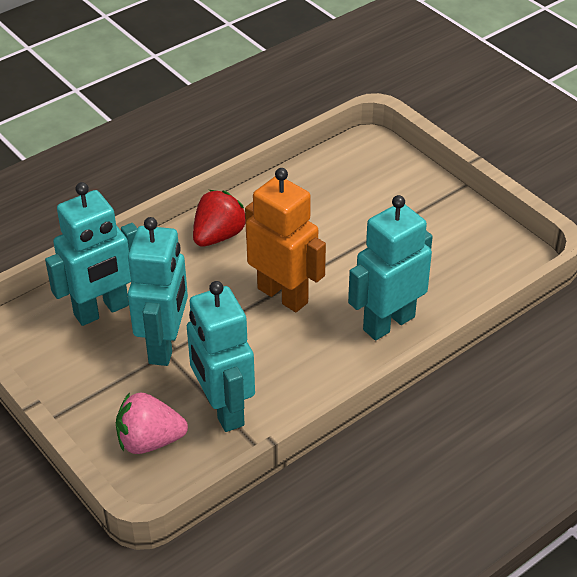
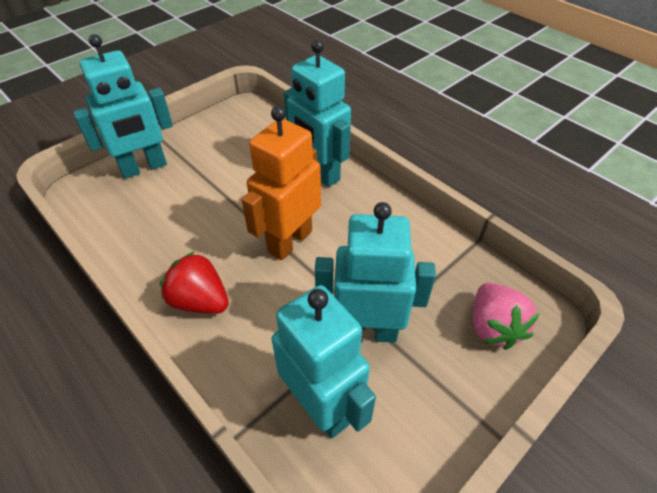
camera: 95 degrees left, 5 degrees up
(223, 409) = (438, 273): turquoise robot -> turquoise robot (144, 168)

